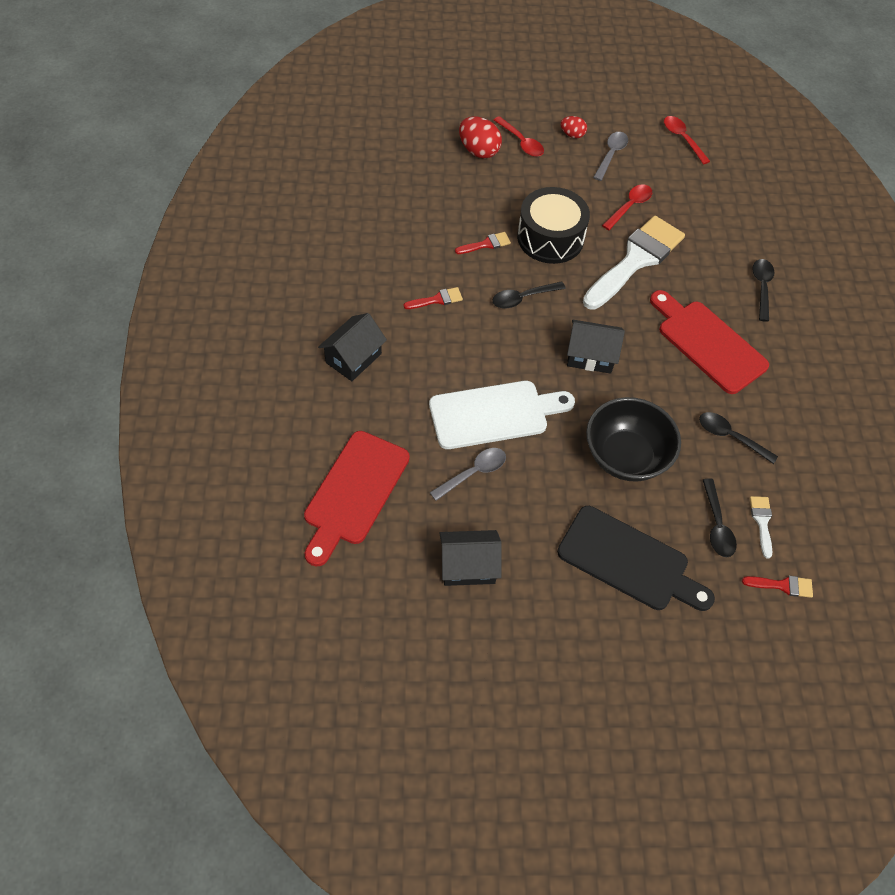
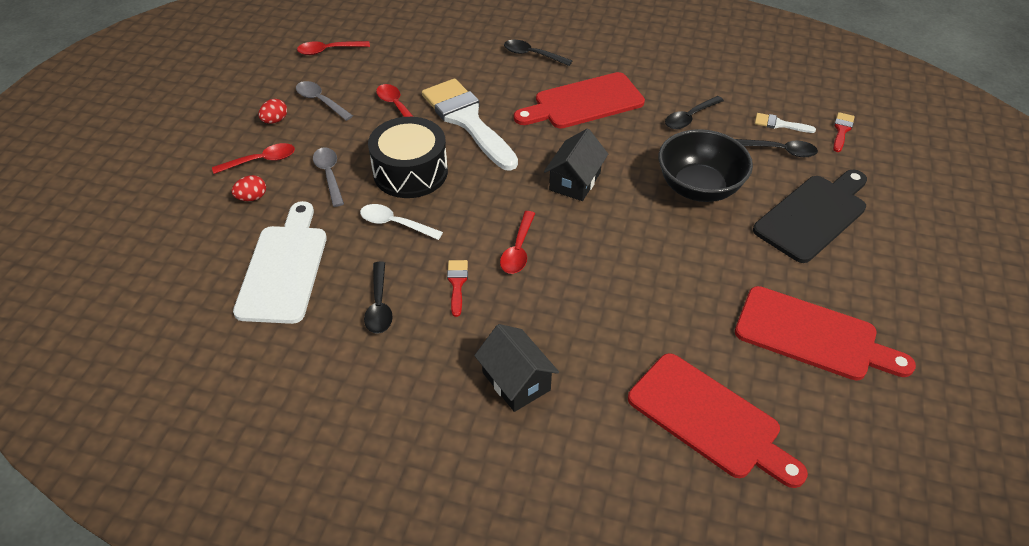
camera: 70 degrees left, 10 degrees down
(468, 566) = (813, 335): black house -> red cutting board
(473, 473) = (699, 305): grey spoon -> grey spoon (329, 175)
(478, 151) = (252, 198): red egg -> red egg, size x0.58
(486, 244) = (395, 224): red brush -> white spoon
(489, 331) = (518, 250): none -> red spoon
(494, 414) = (628, 271): white cutting board -> white cutting board (283, 268)
(523, 298) = (483, 212): black spoon -> black spoon (379, 305)

